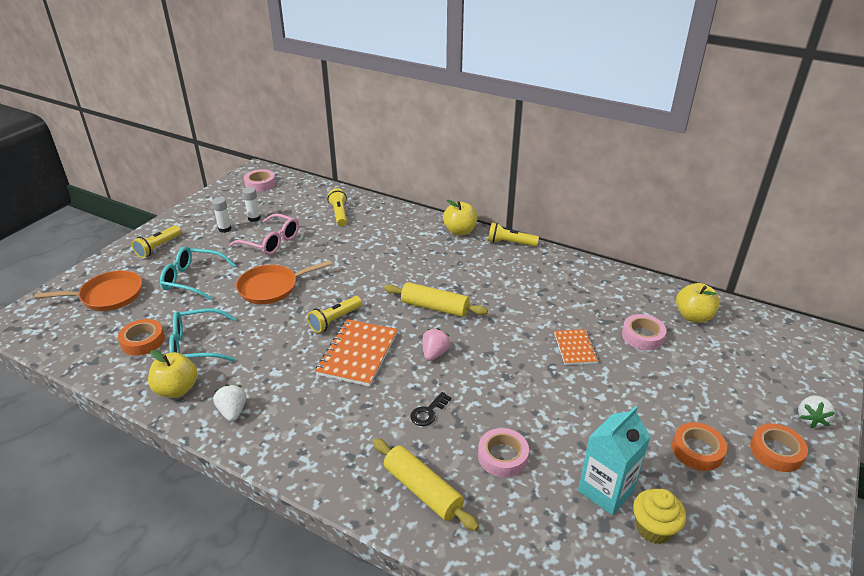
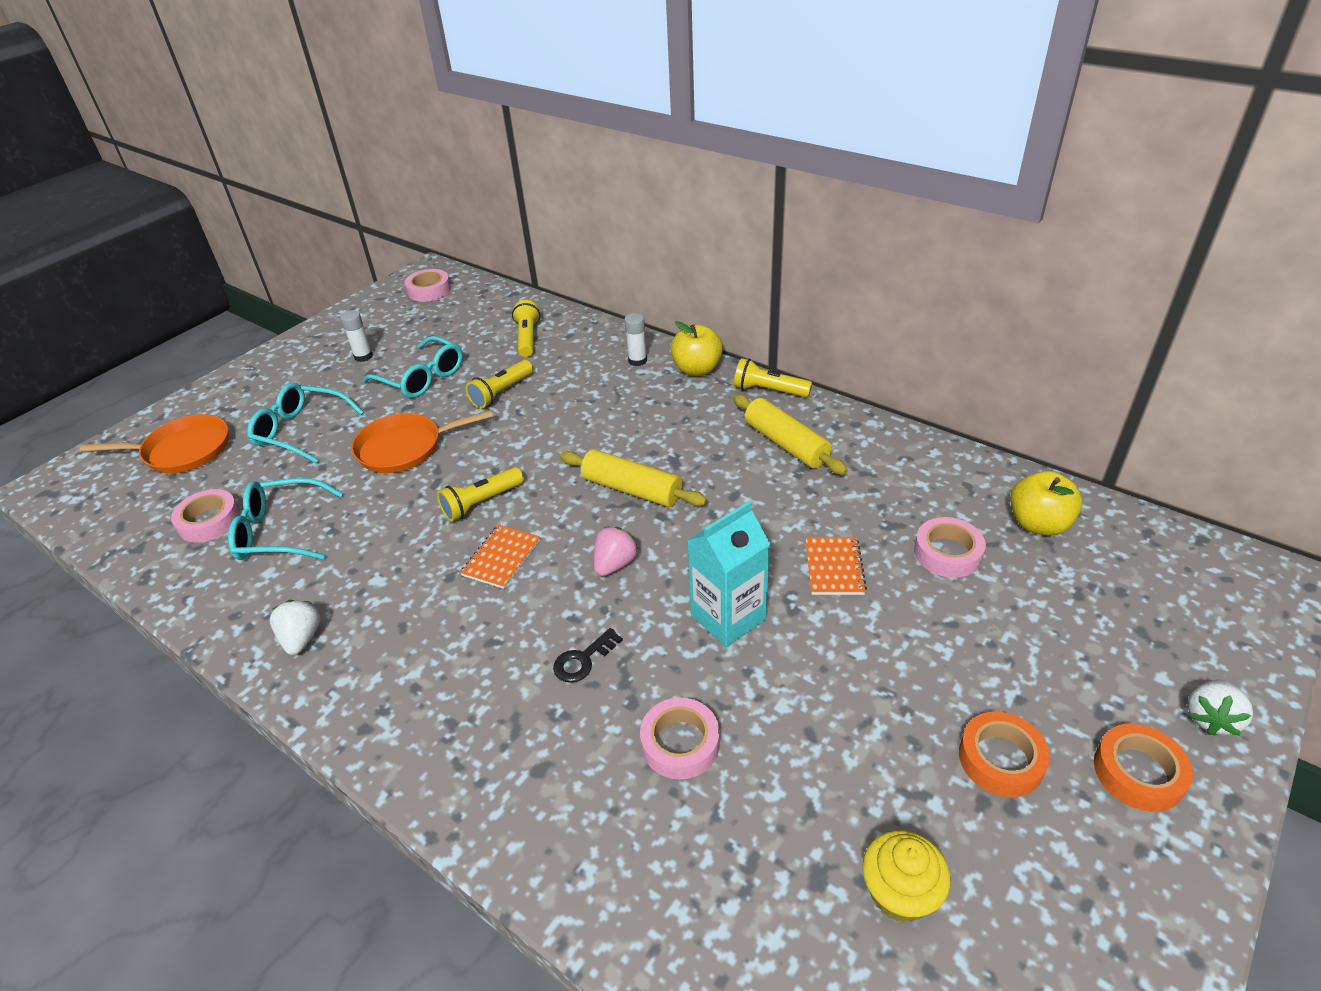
camera: 10 degrees right, 5 degrees up
(143, 341) = (209, 521): orange tape -> pink tape
(158, 247) = (267, 381): yellow flashlight -> yellow flashlight (501, 393)
(177, 389) = (235, 598): yellow apple -> none
(254, 218) = (407, 342): white glue stick -> white glue stick (637, 361)
(271, 242) = (422, 378): pink glasses -> turquoise glasses
(358, 354) = (501, 558): orange notebook -> orange notebook, size x0.59
(422, 490) = (544, 790): yellow rolling pin -> yellow rolling pin (786, 444)
(606, 491) = (833, 817): turquoise carton -> turquoise carton (728, 617)

